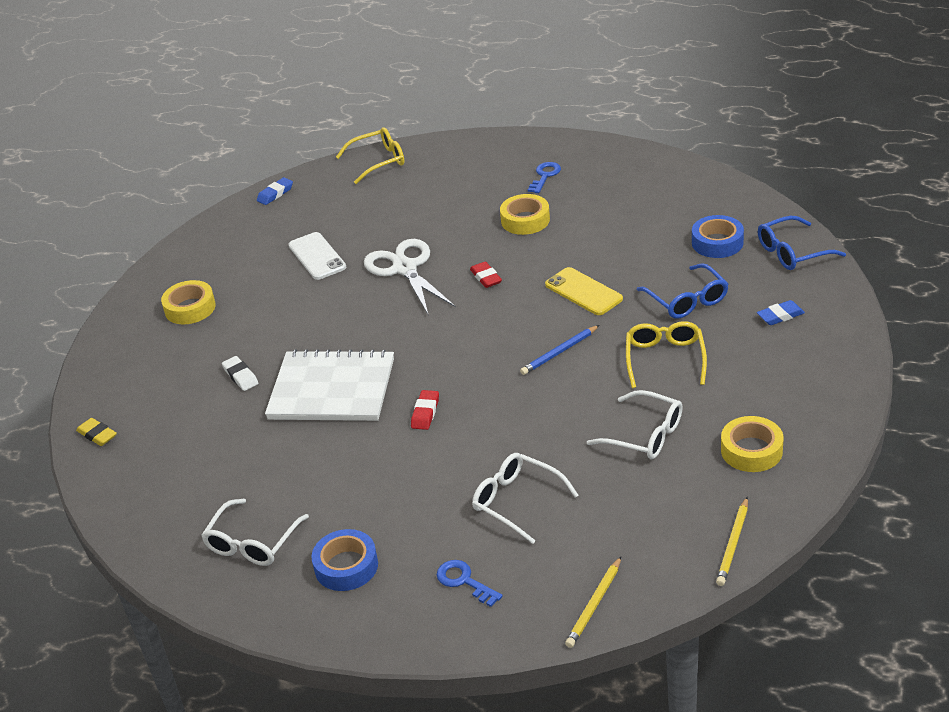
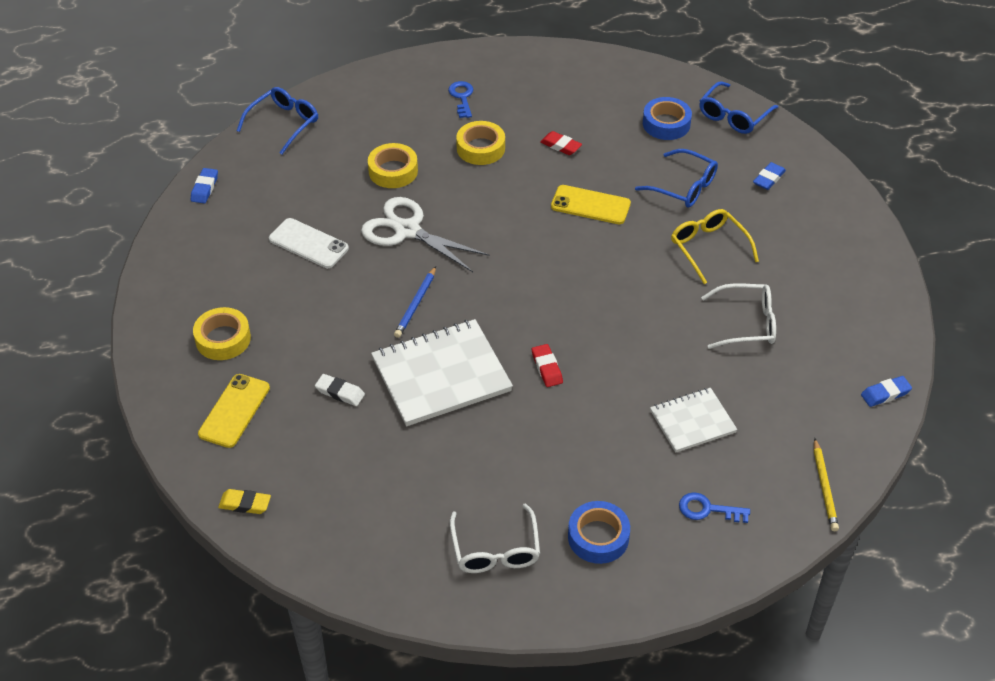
camera: 35 degrees left, 10 degrees up
(151, 364) = (234, 411): none -> yellow phone
(378, 161) = (284, 123): yellow glasses -> blue glasses
(486, 277) = (492, 217): red eraser -> red eraser (560, 146)
(517, 501) = (692, 421): white glasses -> white notebook
(559, 352) = (616, 270): blue pencil -> blue pencil (416, 304)
(733, 544) = (885, 394): yellow pencil -> blue eraser
(751, 450) = (838, 308): yellow tape -> yellow tape (393, 171)

